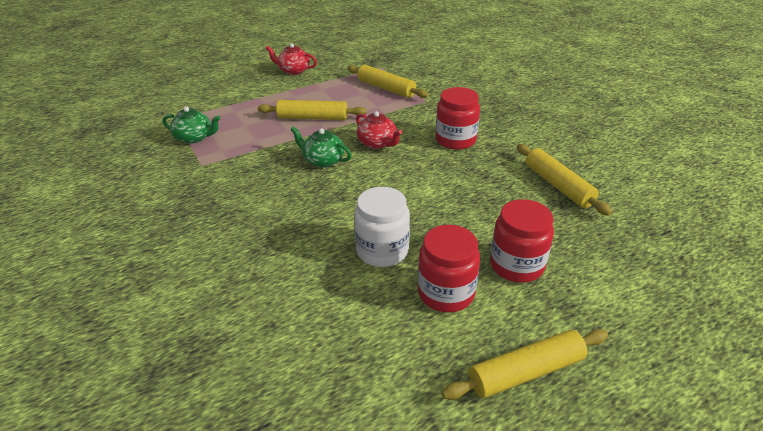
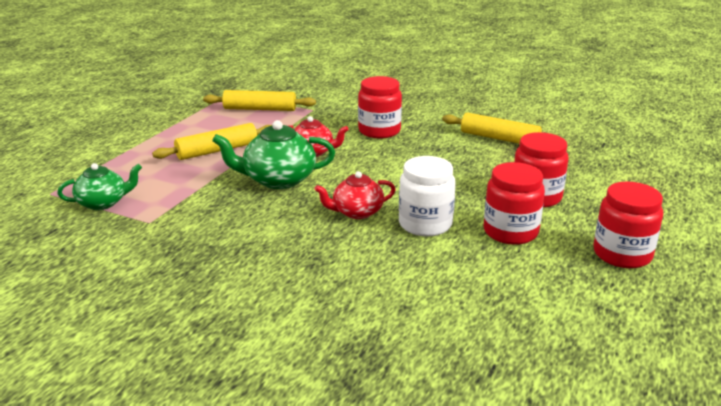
camera: 35 degrees left, 10 degrees down
(293, 71) = (135, 118): red teapot -> red teapot (357, 212)
(323, 160) = (278, 180): green teapot -> green teapot, size x1.53
(526, 372) = (622, 254): yellow rolling pin -> red jar

